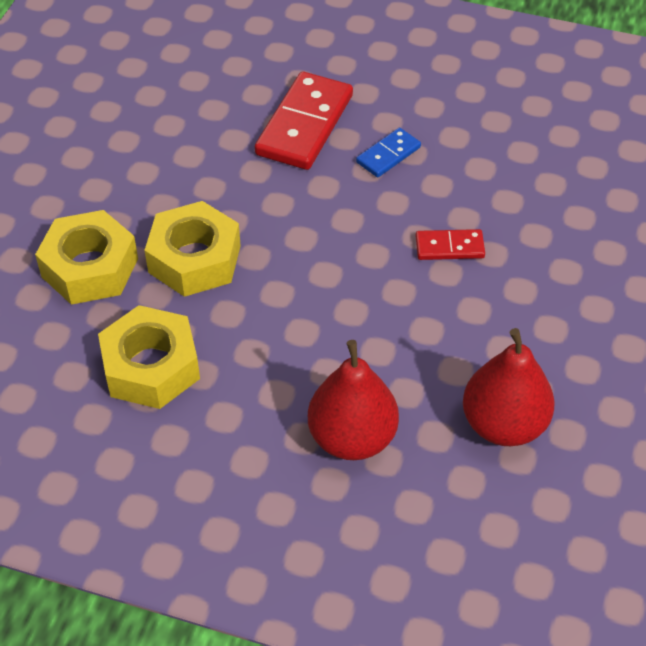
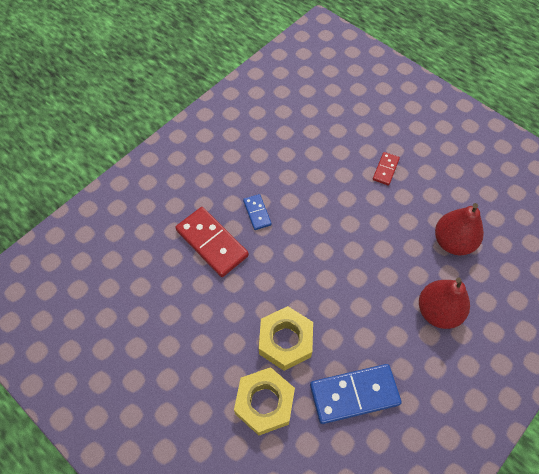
camera: 65 degrees left, 10 degrees up
(151, 367) = (354, 394): yellow nut -> blue domino
(449, 247) = (334, 214): red domino -> red domino (385, 169)

